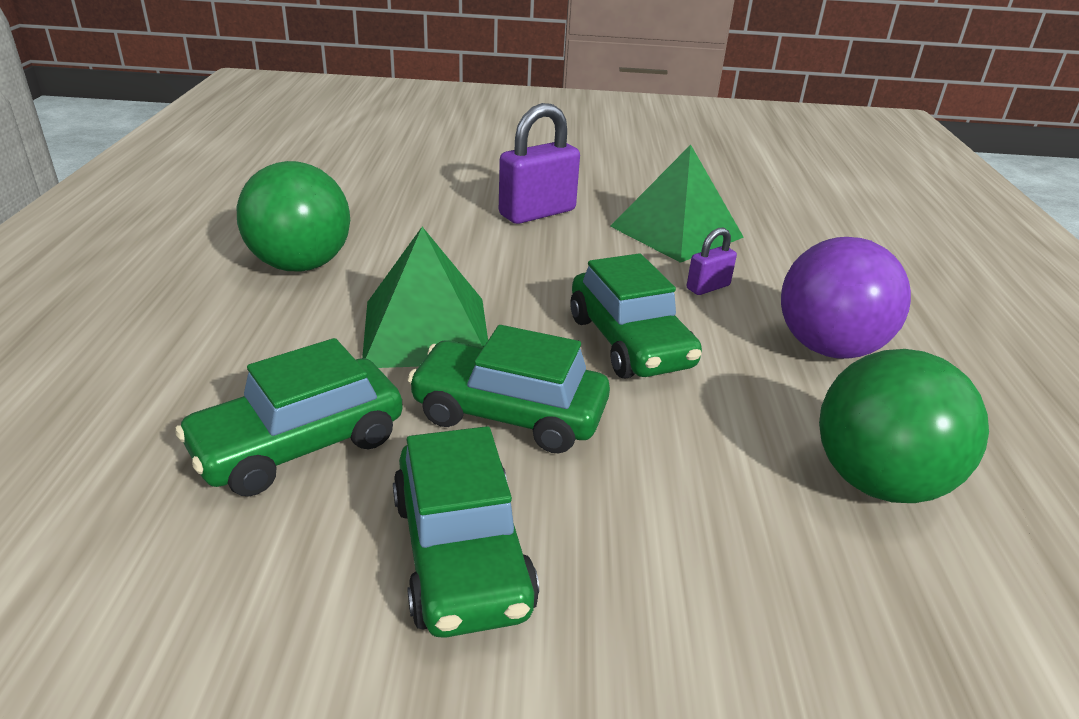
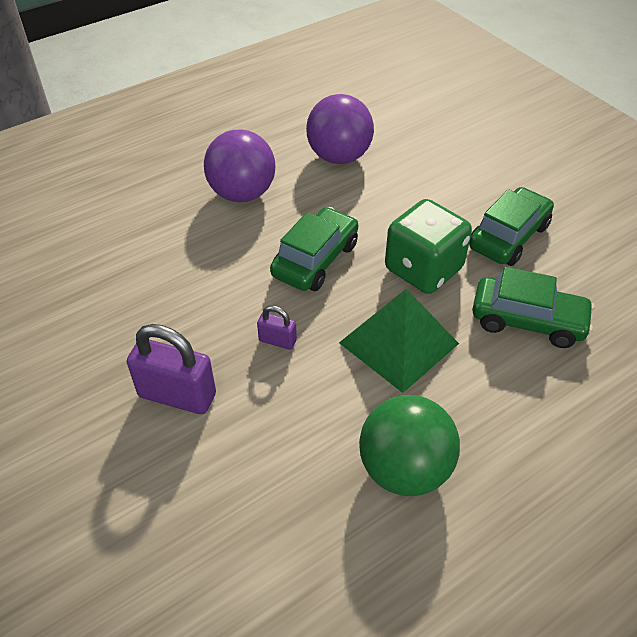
camera: 125 degrees left, 15 degrees up
(509, 413) = (423, 269): green car -> green dice
(676, 231) = (139, 303): green pyramid -> none
(708, 287) = (216, 256): purple padlock -> purple padlock (277, 341)
(877, 481) = (339, 157): green ball -> purple ball

